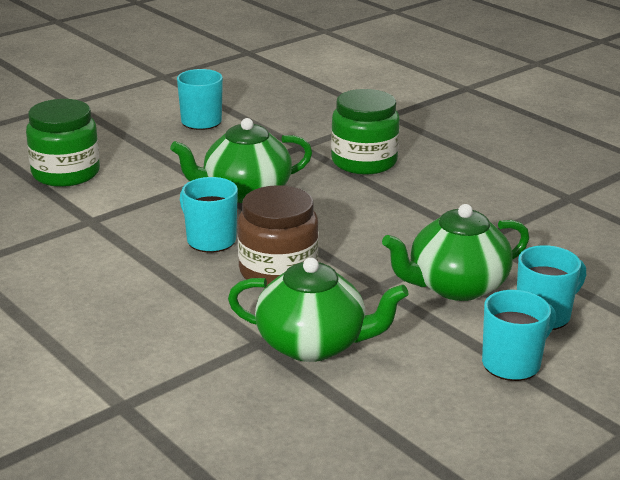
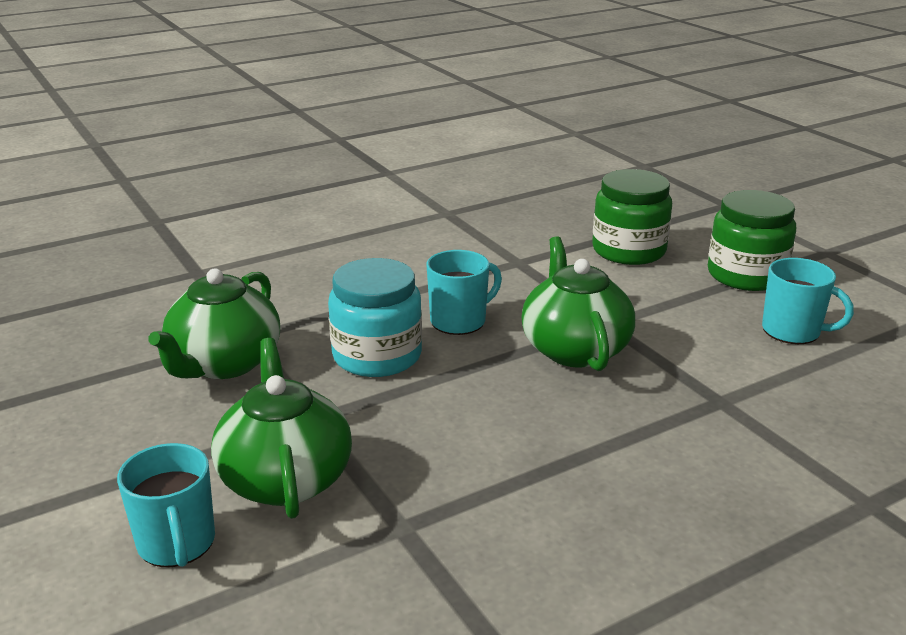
camera: 100 degrees right, 0 degrees up
(278, 271) = (377, 356): brown jar -> turquoise jar
(364, 162) = (671, 452): green jar -> green jar (746, 275)
(512, 364) = (97, 490): turquoise mug -> none

